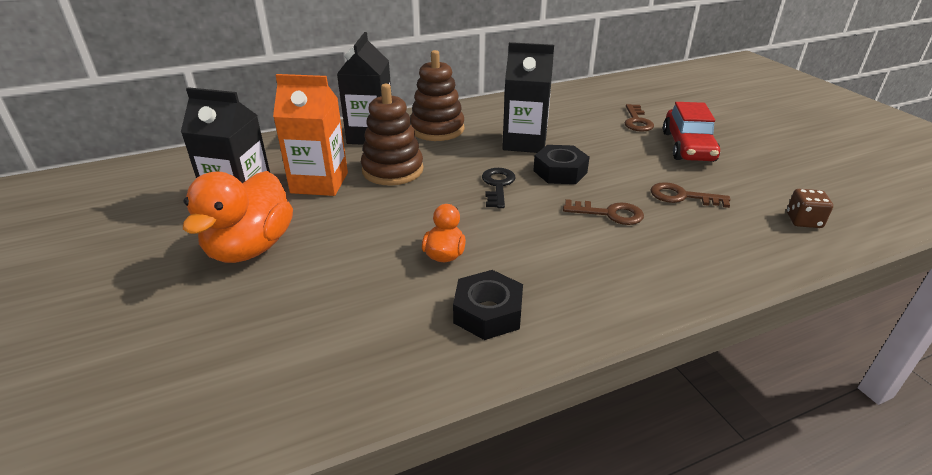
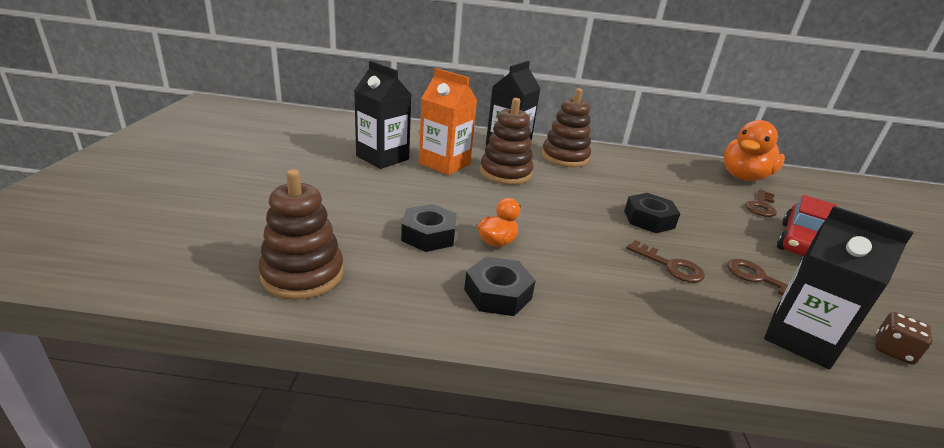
camera: 25 degrees right, 5 degrees down
(250, 248) = (364, 187): orange duck -> orange duck (744, 177)
(270, 389) = (303, 274): none -> brown stacking toy
(370, 277) = (428, 235): none -> black nut
(498, 186) = (583, 211): black key -> none
(524, 142) = (633, 189): black carton -> black carton (800, 339)

